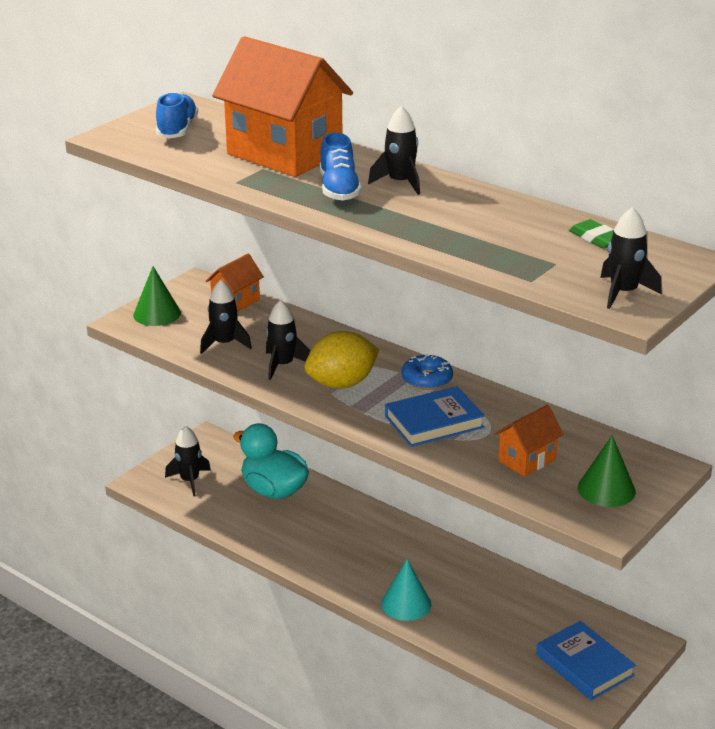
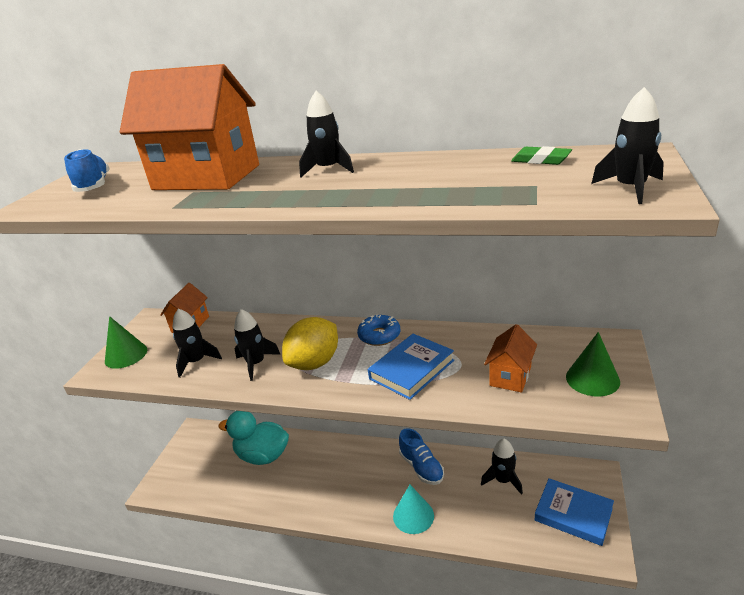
camera: 20 degrees left, 0 degrees up
(190, 481) = (194, 472): black rocket -> black rocket (503, 480)
(339, 189) = (278, 187): blue shoe -> blue shoe (421, 467)

